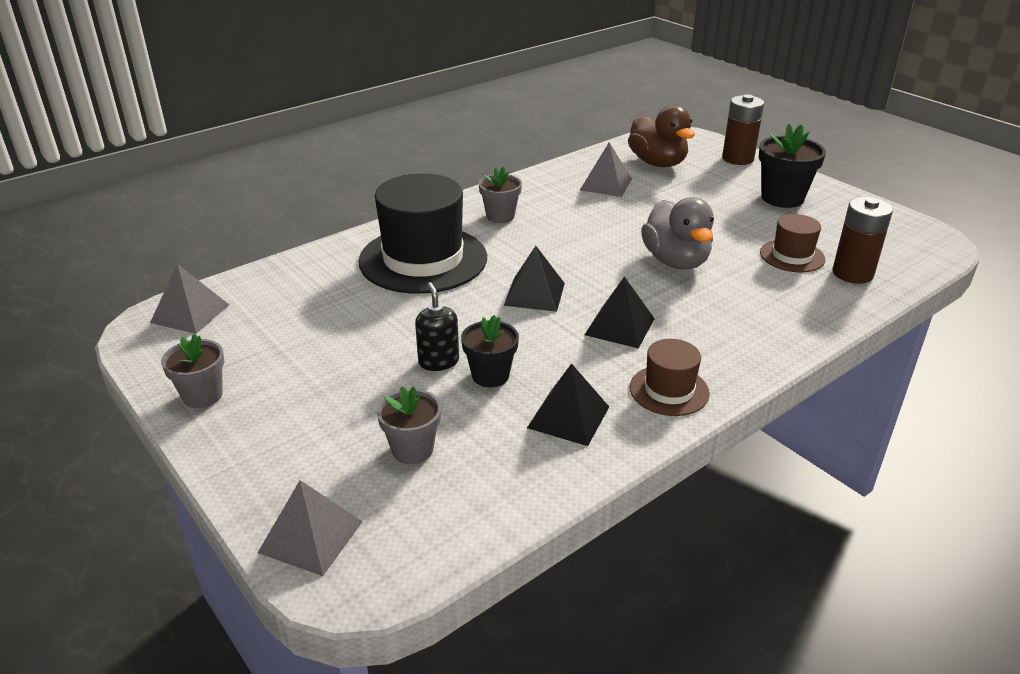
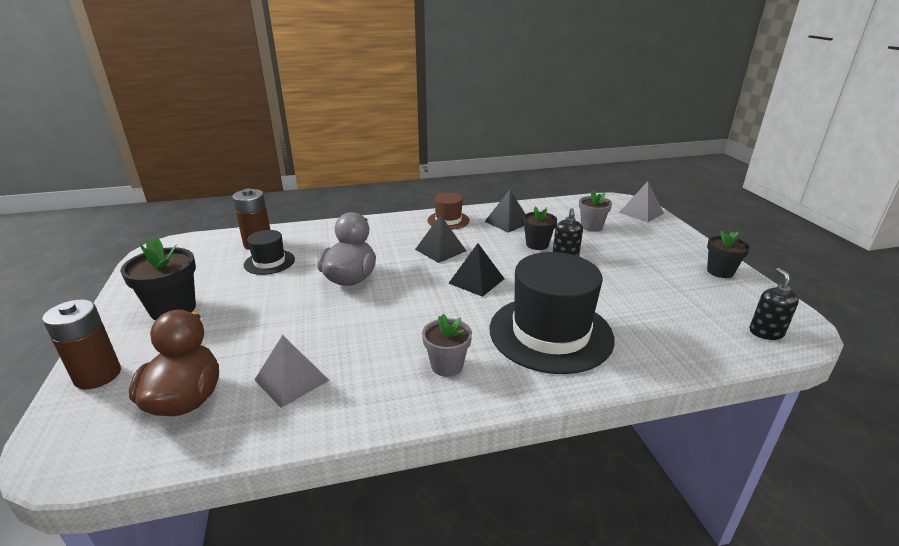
camera: 155 degrees left, 5 degrees down
(190, 313) = (766, 332): grey pyramid -> black soap dispenser
(202, 395) = (720, 271): grey flower pot -> black flower pot
(792, 256) = (269, 262): brown hat -> black hat

